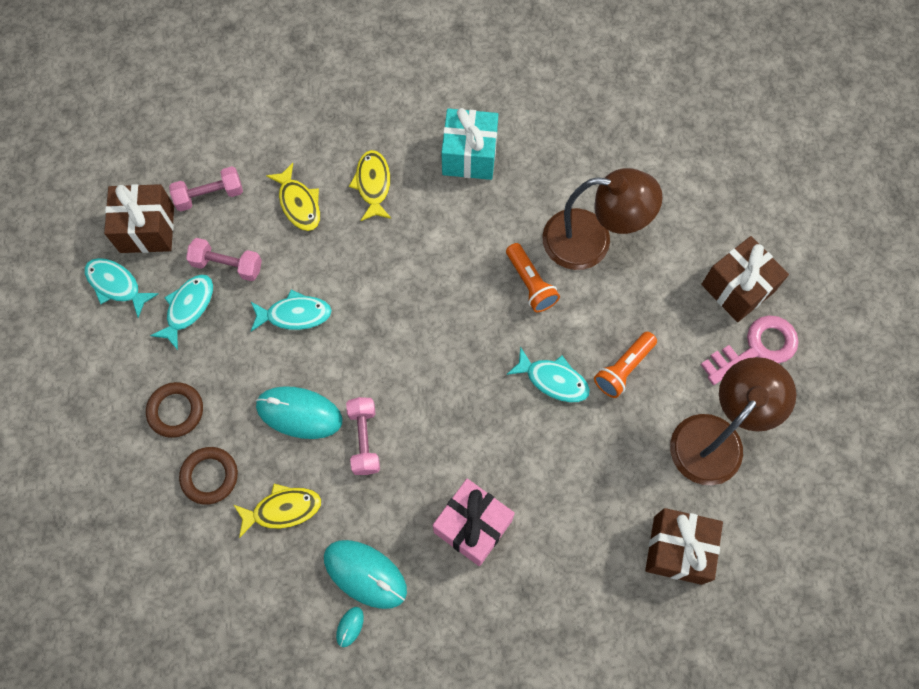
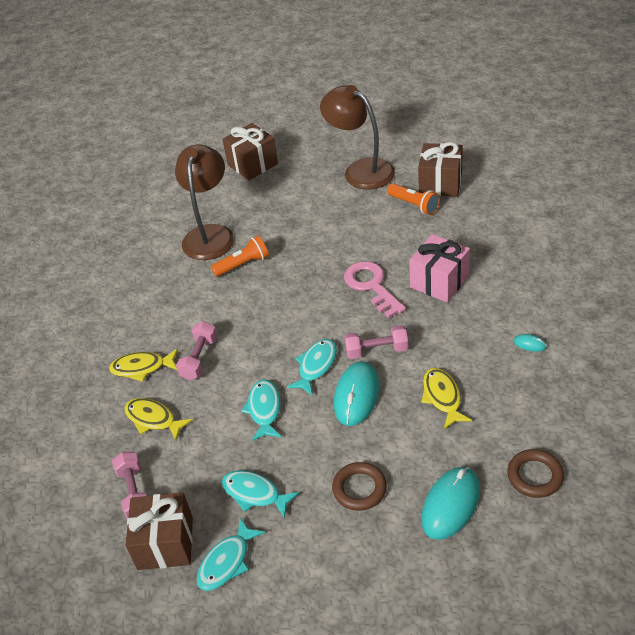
camera: 85 degrees left, 25 degrees down
(209, 476) = (419, 453): brown ring -> brown ring (535, 476)
(227, 265) = (212, 467): pink dumbbell -> pink dumbbell (199, 358)
(299, 203) = (153, 419): yellow fish -> yellow fish turned 120 degrees counterclockwise
(365, 574) = (487, 339): turquoise mouse -> turquoise mouse (450, 504)
(469, 155) = (124, 307): turquoise gift -> none
(553, 380) = (322, 247): turquoise fish -> turquoise fish (316, 366)
(623, 369) = (312, 213): orange flashlight -> orange flashlight (414, 205)
(756, 348) = (297, 155): pink key -> pink key (371, 286)

